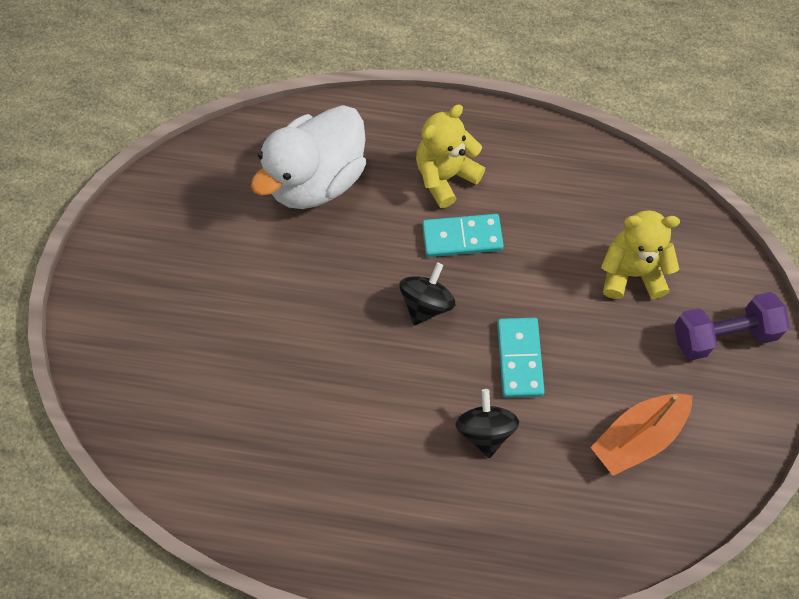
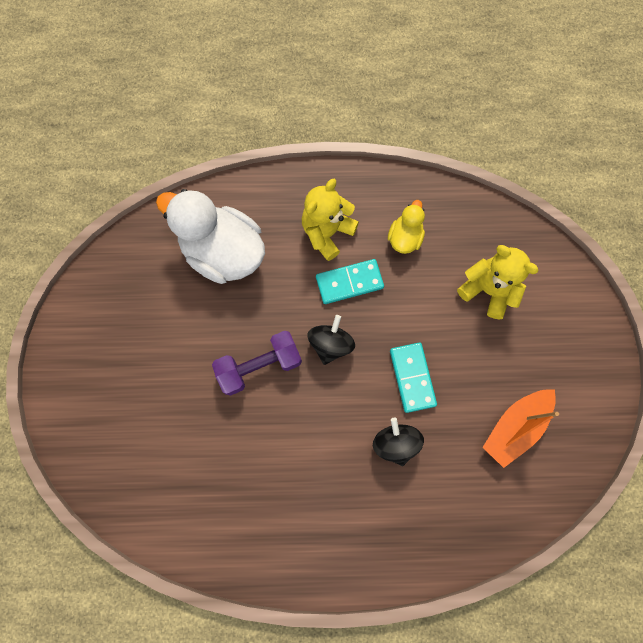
camera: 10 degrees left, 10 degrees up
(316, 180) = (223, 252): white duck -> white duck turned 90 degrees clockwise
(539, 197) = (404, 238): none -> yellow duck
(631, 273) = (488, 290): yellow teddy bear -> yellow teddy bear turned 45 degrees clockwise
(723, 334) = (567, 329): purple dumbbell -> purple dumbbell (259, 366)

